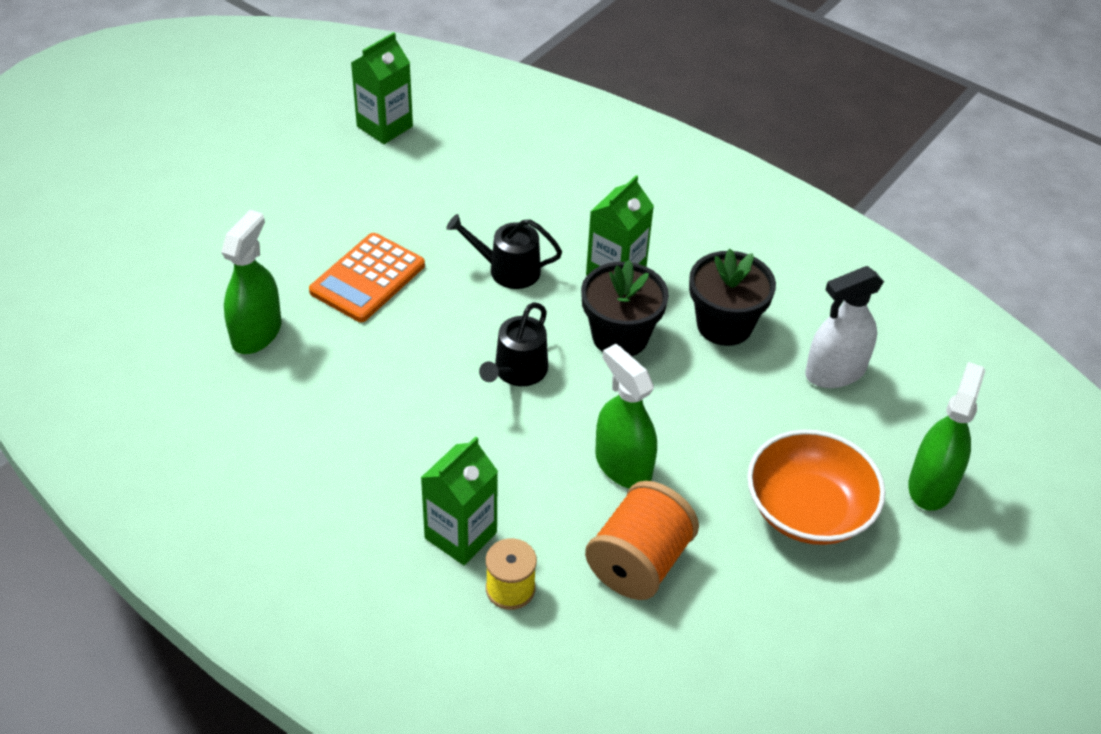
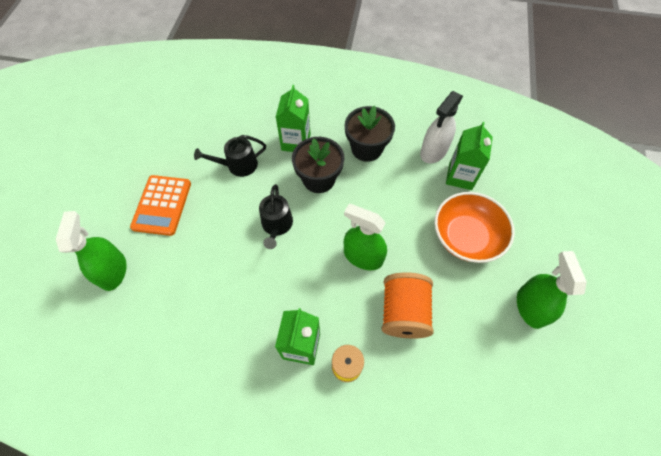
camera: 25 degrees left, 15 degrees up
(384, 126) = (123, 106): green carton -> green carton (460, 176)
(931, 485) = (513, 193): green spray bottle -> green spray bottle (530, 307)

